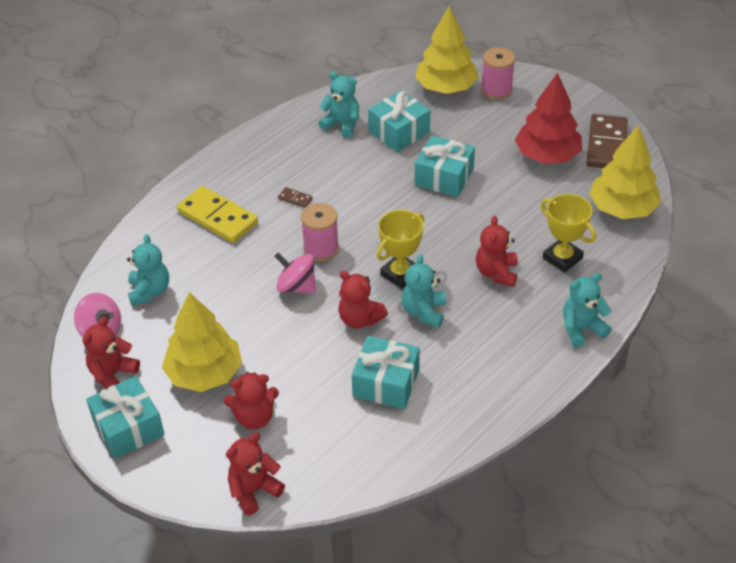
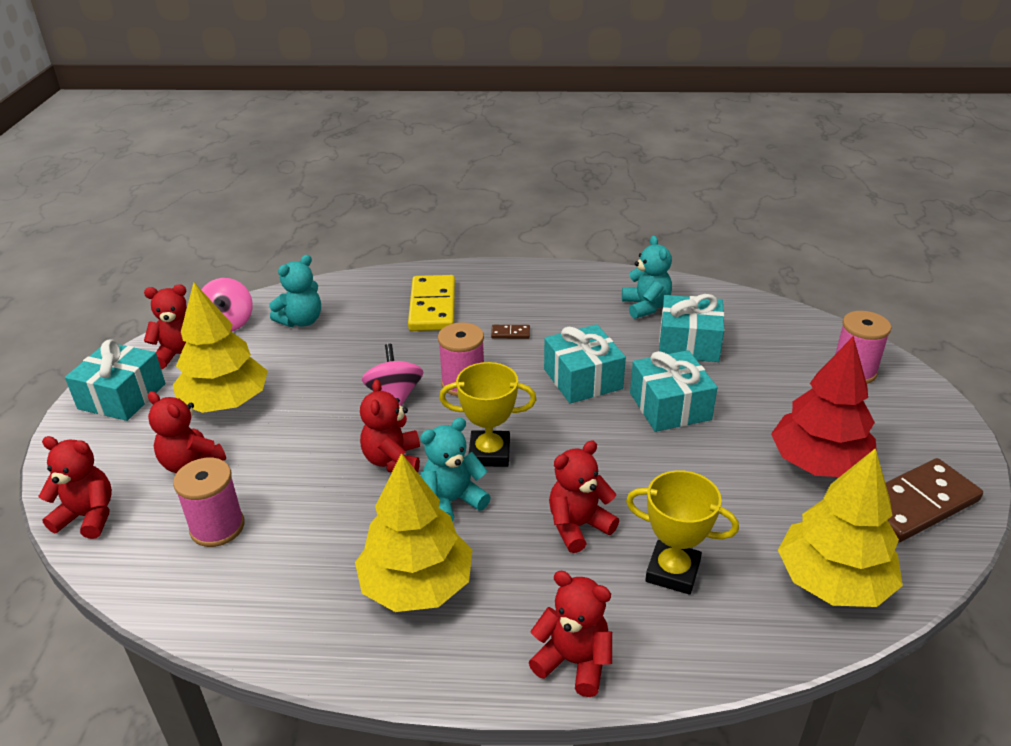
camera: 50 degrees right, 10 degrees down
(295, 199) = (510, 333): brown domino -> brown domino turned 75 degrees counterclockwise
(334, 428) = (217, 527): none -> pink spool
(386, 383) = (317, 530): turquoise gift -> turquoise gift (583, 379)
(446, 88) = (798, 338): yellow tree -> yellow tree (416, 585)
(562, 258) = (672, 572): yellow trophy -> yellow trophy turned 75 degrees counterclockwise
(581, 329) = (574, 662): turquoise teddy bear -> red teddy bear

